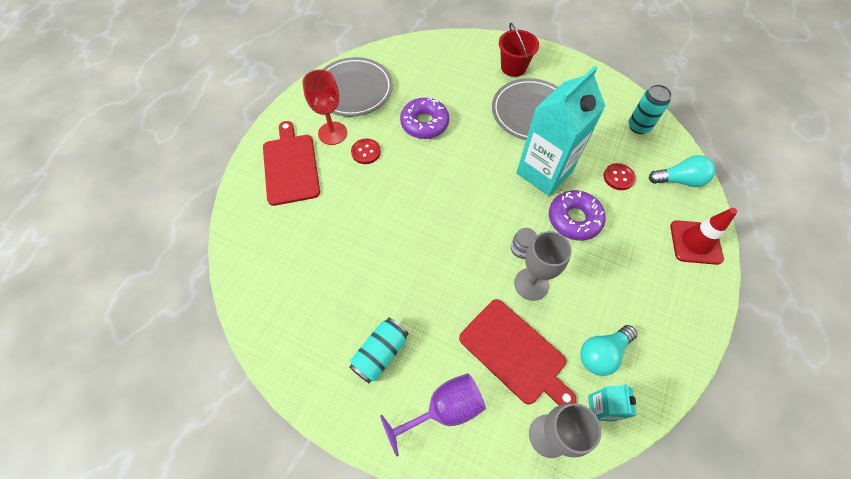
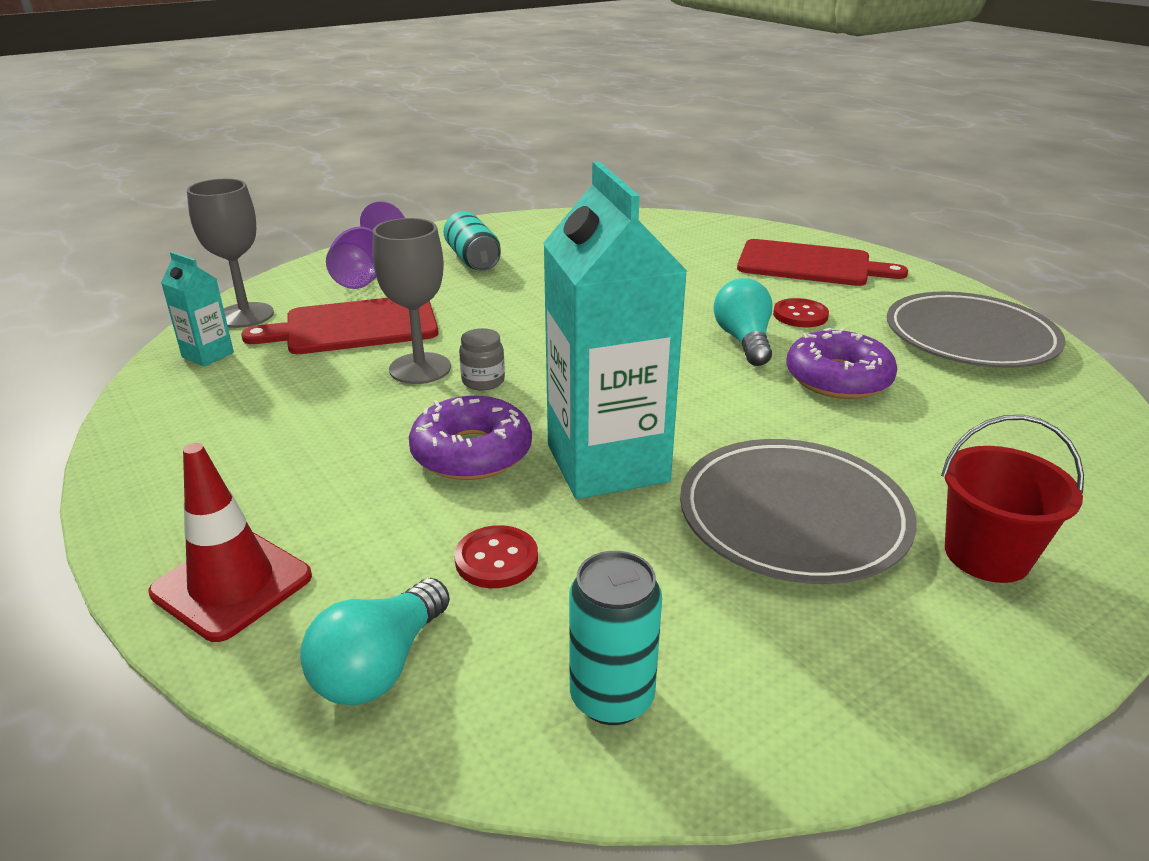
camera: 120 degrees right, 30 degrees down
(332, 133) = (862, 301): red goblet -> none
(602, 353) = (254, 383): turquoise light bulb -> turquoise light bulb (743, 340)

